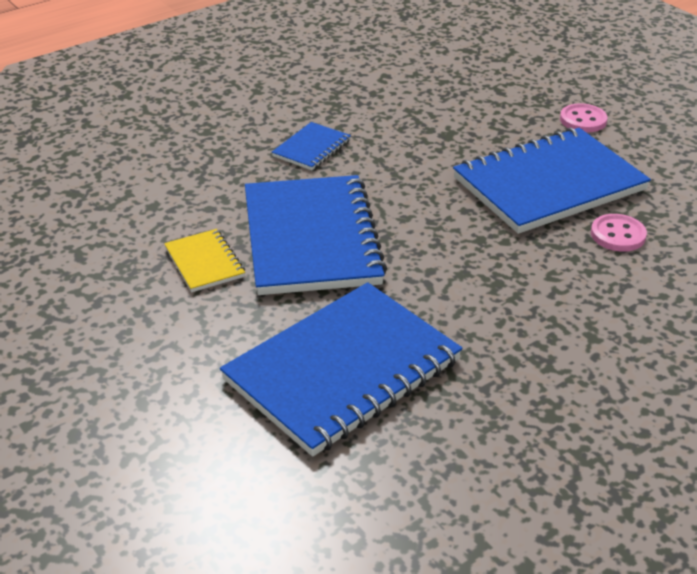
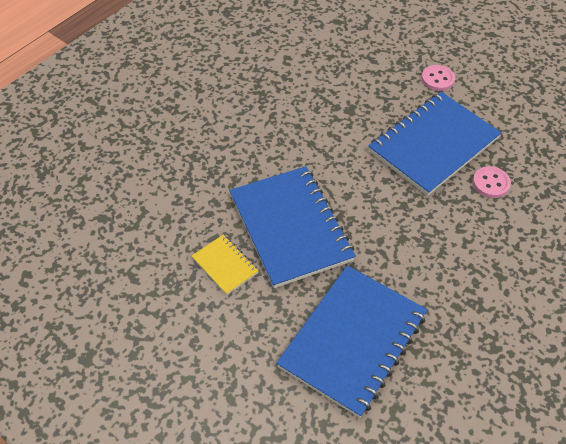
camera: 15 degrees left, 15 degrees up
(311, 148) = (260, 141): blue notebook -> none

